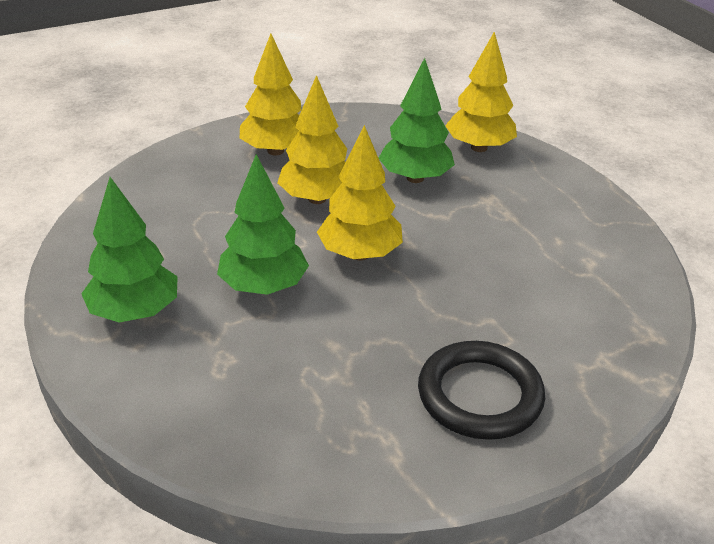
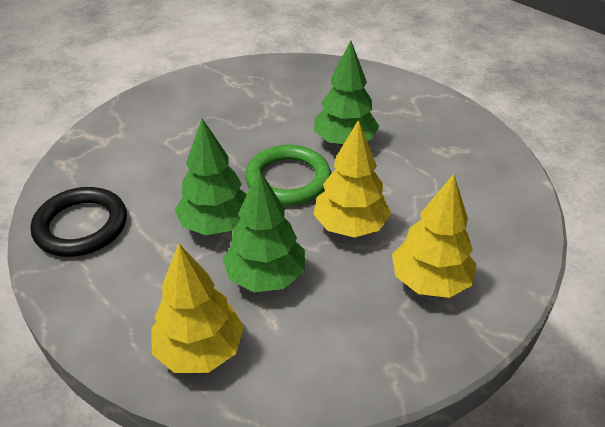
camera: 165 degrees right, 5 degrees up
(135, 312) = (413, 111): green tree -> green tree (216, 224)
(360, 254) = (288, 179): yellow tree -> green ring
(480, 395) = (185, 108): black ring -> black ring (81, 226)

